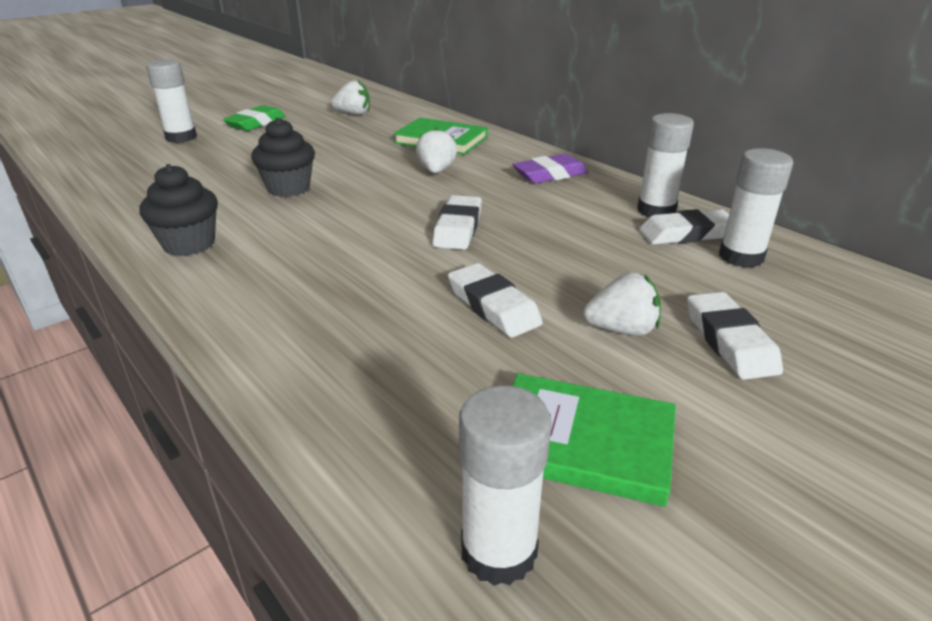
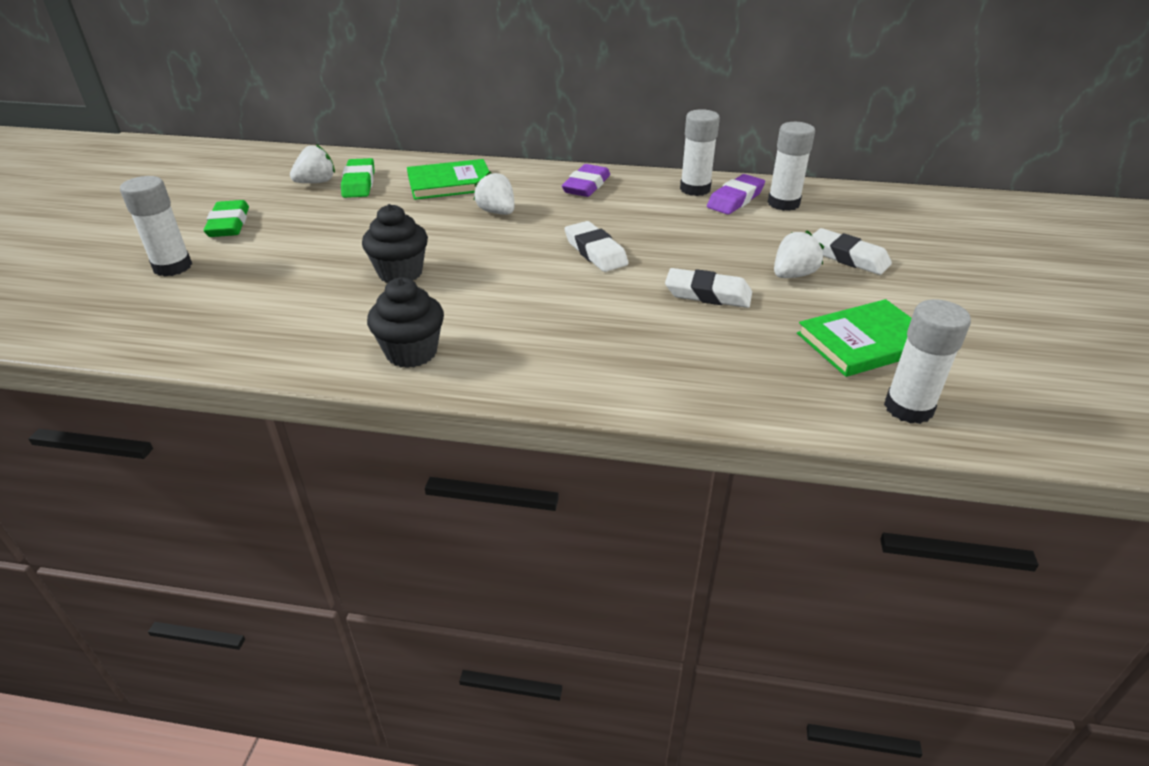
camera: 40 degrees left, 5 degrees up
(379, 122) = (359, 183): none -> green eraser
(686, 234) = (735, 199): white eraser -> purple eraser

